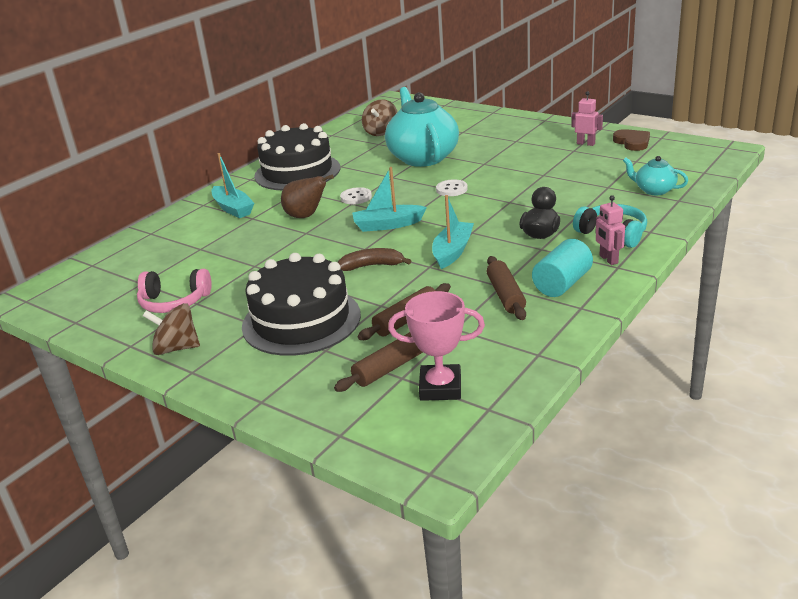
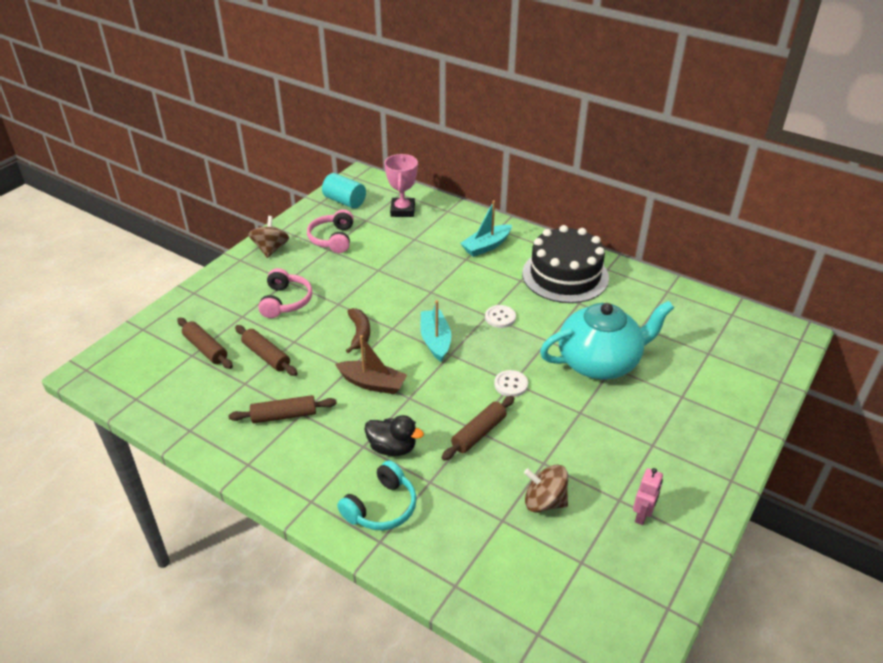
camera: 85 degrees right, 10 degrees up
(301, 320) = (285, 301): black cake -> pink headphones
(306, 216) = (463, 289): brown pear -> none
(381, 132) = (677, 327): brown spinning top -> brown spinning top (544, 501)
(440, 387) = (171, 374): pink trophy -> pink trophy (402, 210)
(452, 251) = (372, 383): turquoise boat -> brown boat
(514, 199) = (479, 433): none -> brown rolling pin
(562, 284) = (291, 455): turquoise cylinder -> turquoise cylinder (345, 201)
(608, 259) = (327, 496): pink robot -> none
(632, 142) = (648, 569): brown heart -> none
(654, 190) = (486, 565): turquoise teapot -> none

